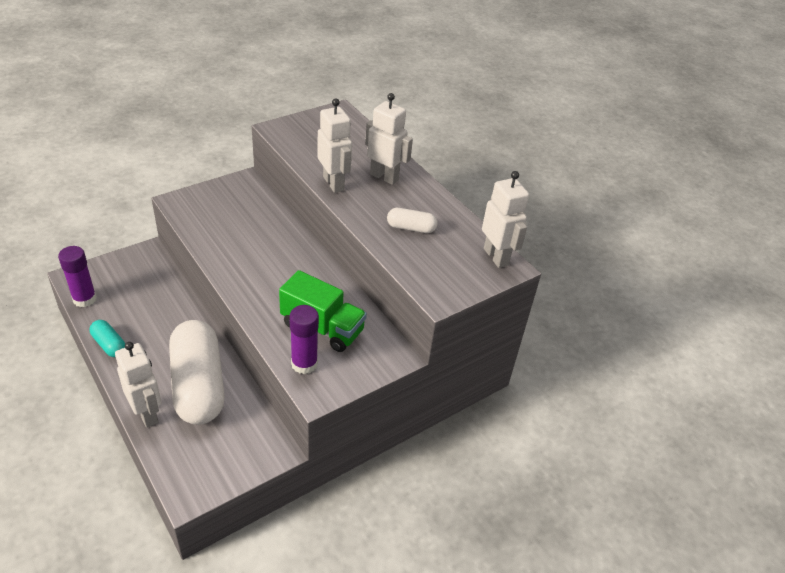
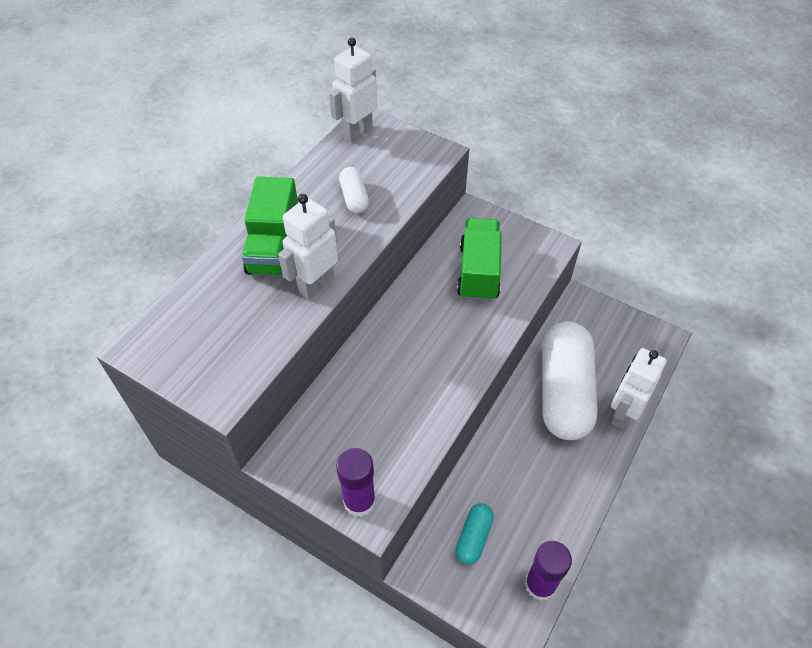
camera: 110 degrees left, 10 degrees up
(109, 345) = (579, 505): turquoise capsule -> turquoise capsule (474, 537)
(198, 385) = (564, 392): white capsule -> white capsule turned 45 degrees counterclockwise
(304, 364) = (529, 267): purple glue stick -> purple glue stick (359, 501)
(384, 177) = (275, 247): white robot -> green truck

